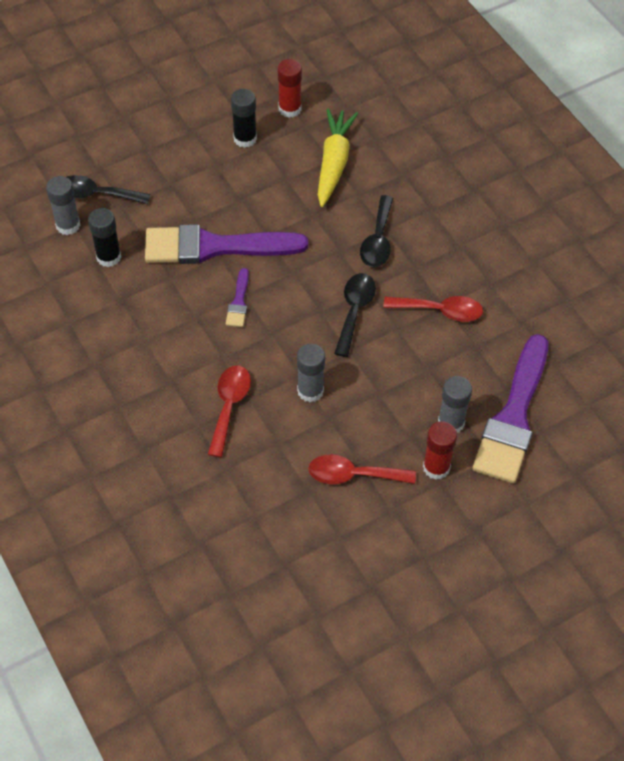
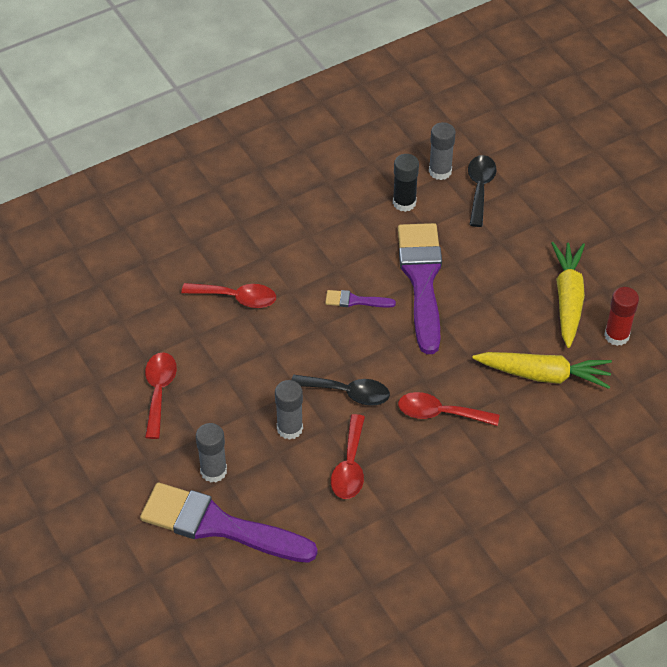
camera: 90 degrees right, 5 degrees down
(245, 139) = (568, 299): black glue stick -> yellow carrot
(310, 391) = (252, 358): grey glue stick -> grey glue stick (290, 428)
(378, 240) = (440, 413): black spoon -> red spoon
(436, 467) = (163, 457): red glue stick -> none

